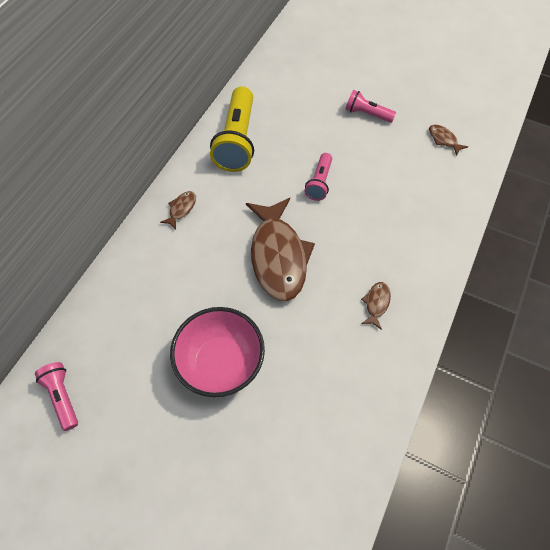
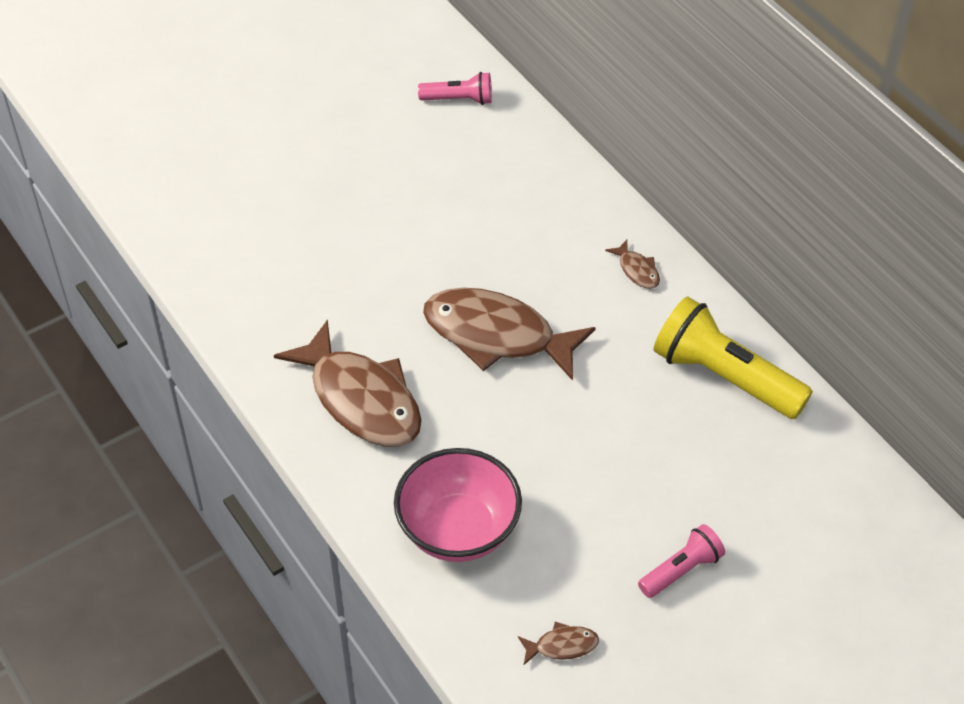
camera: 120 degrees right, 10 degrees down
(221, 363) = (400, 228): pink bowl -> pink bowl (458, 530)
(319, 183) = (584, 436): pink flashlight -> none
(376, 303) = (361, 399): brown fish -> brown fish, size x2.44

